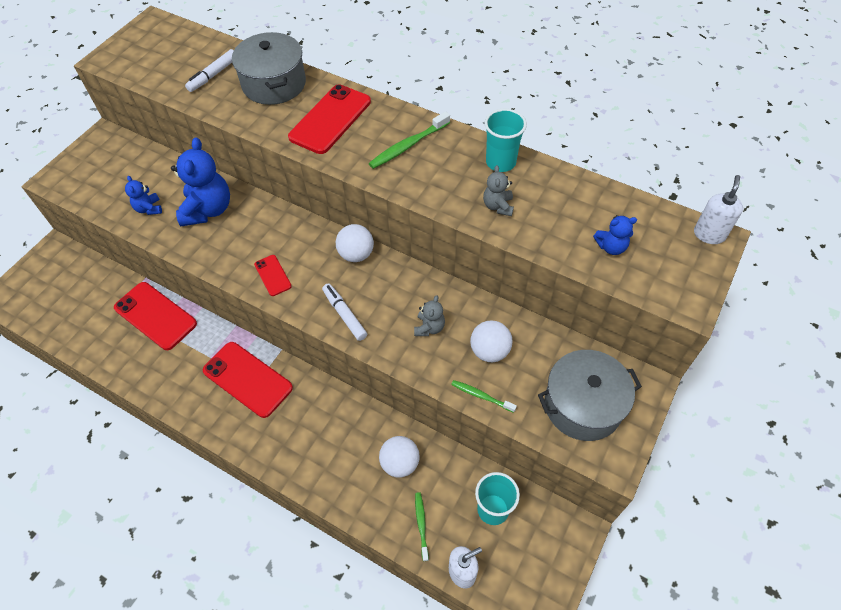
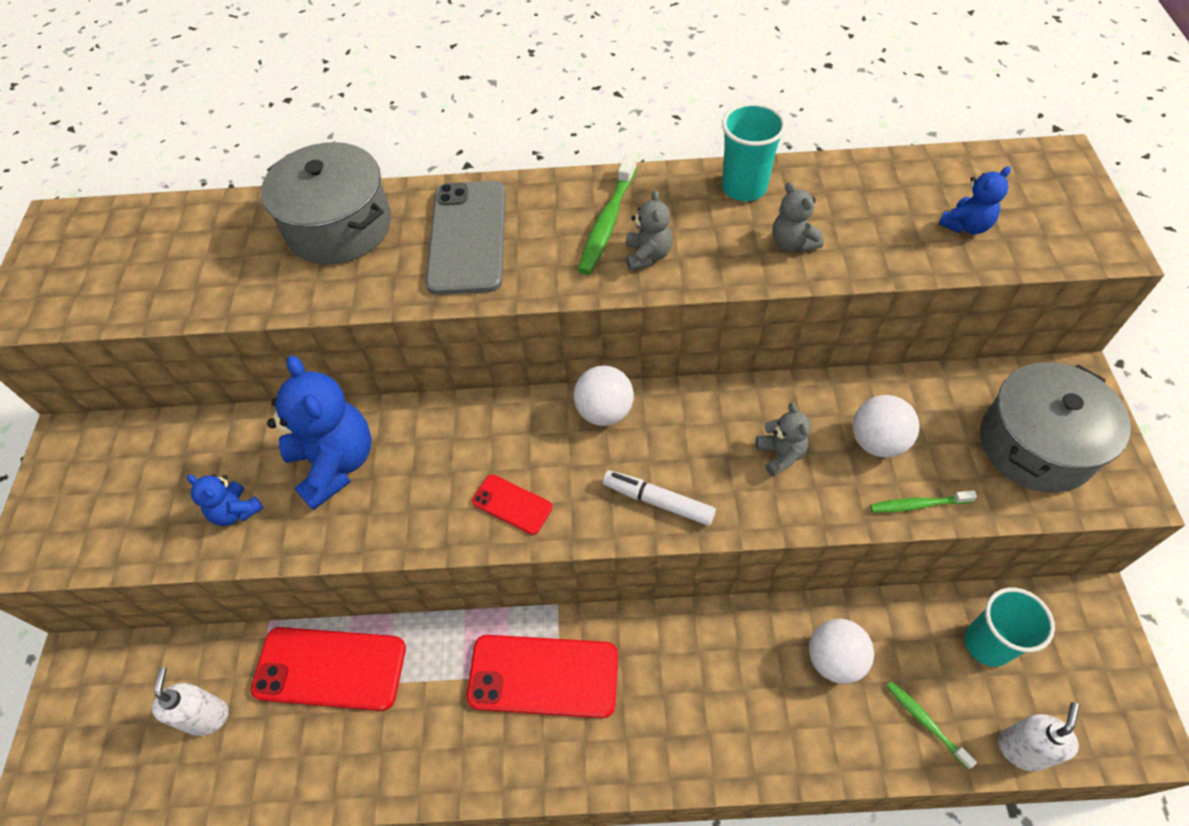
camera: 30 degrees left, 0 degrees up
(213, 75) = (230, 256): white marker -> none
(330, 119) = (467, 237): red phone -> grey phone
(413, 174) = (647, 255): none -> grey teddy bear
(709, 234) = (1050, 158): white soap dispenser -> white soap dispenser (207, 716)

